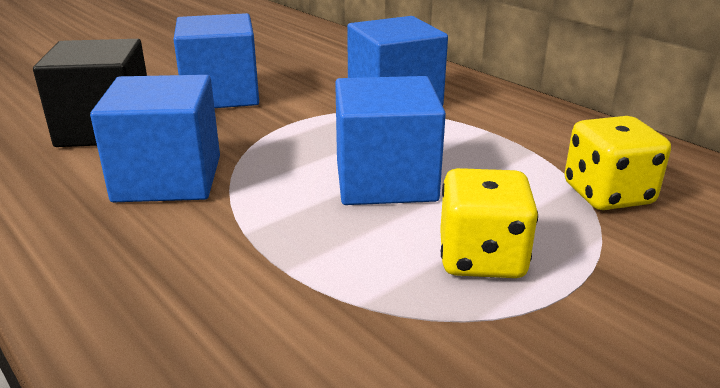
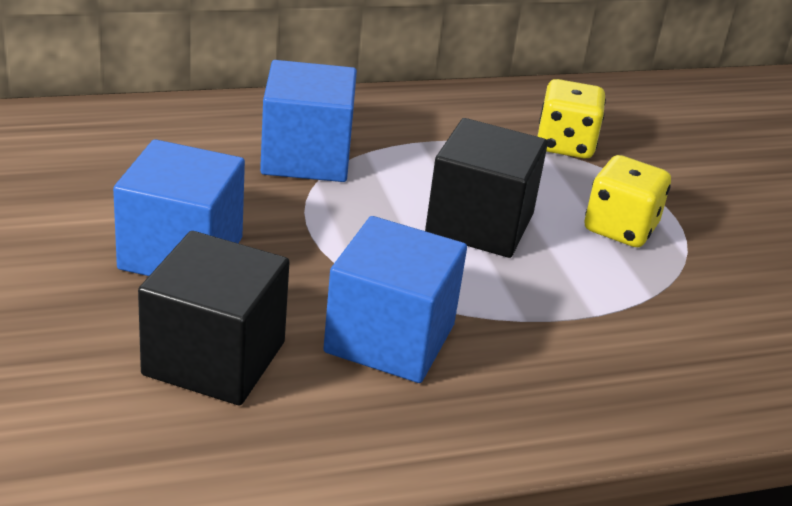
camera: 70 degrees left, 5 degrees up
(385, 180) = (479, 224): blue cube -> black cube

